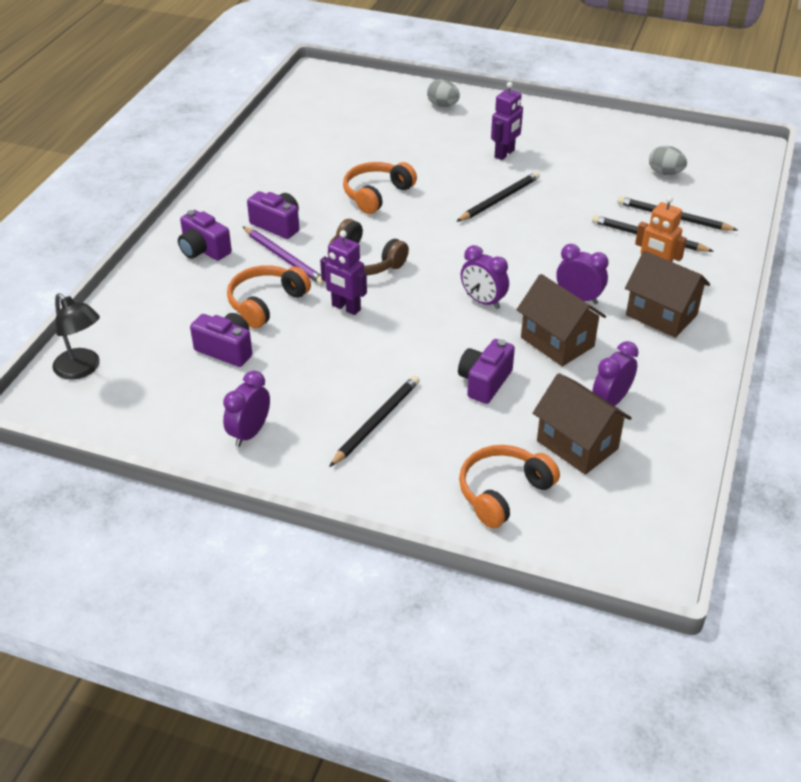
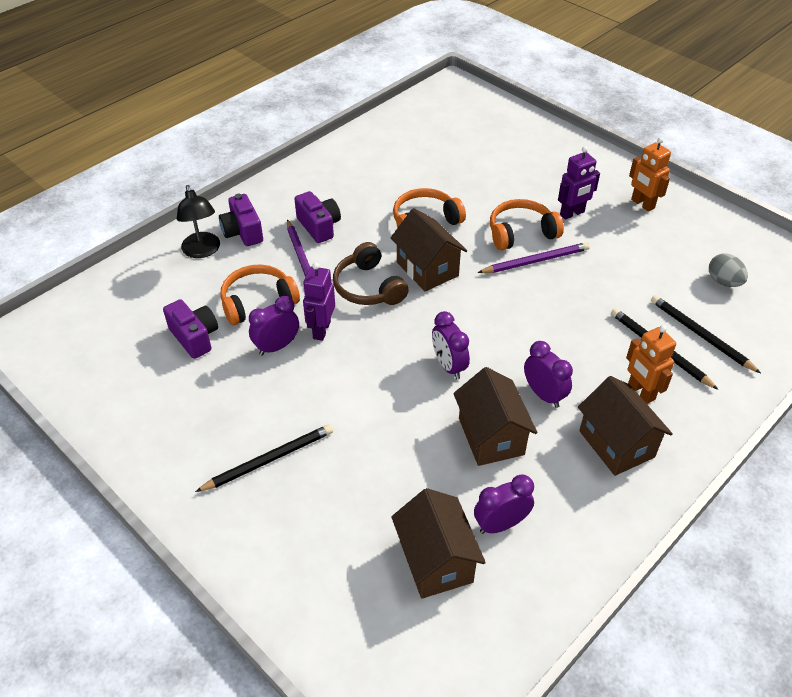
camera: 25 degrees right, 5 degrees up
(82, 369) = (73, 315): black lamp -> black lamp (202, 251)
(249, 433) = (157, 429): purple clock -> purple clock (277, 346)
(346, 308) = (321, 330): purple robot -> purple robot turned 45 degrees clockwise
(407, 232) = (427, 269): none -> brown house
(442, 105) = (546, 146): grey egg -> none
(484, 382) = (393, 455): purple camera -> none
(499, 199) = (535, 261): black pencil -> purple pencil
(503, 492) = (331, 584): orange headphones -> orange headphones (521, 233)
(559, 131) = (642, 204): none -> orange robot

